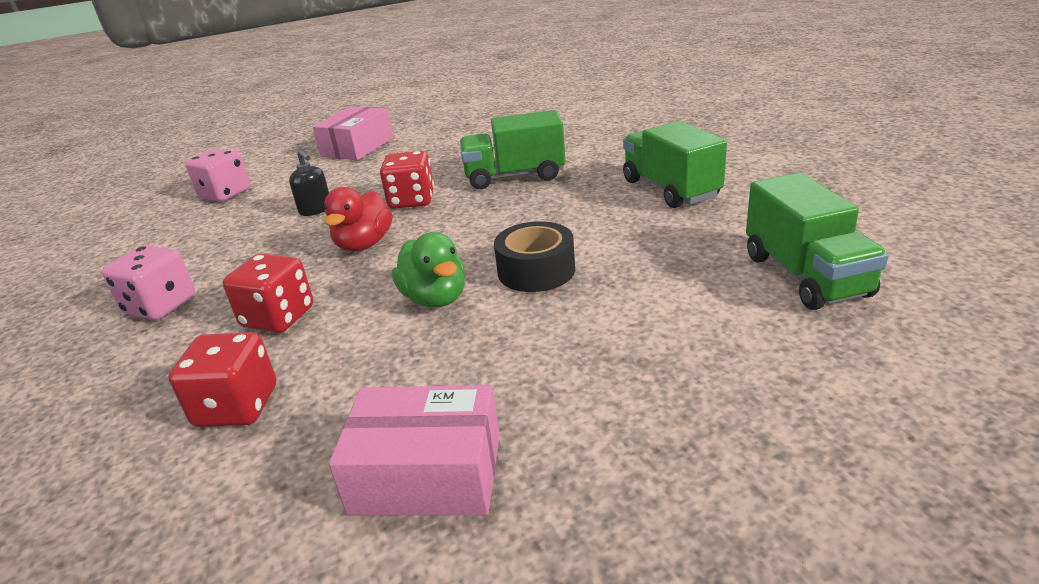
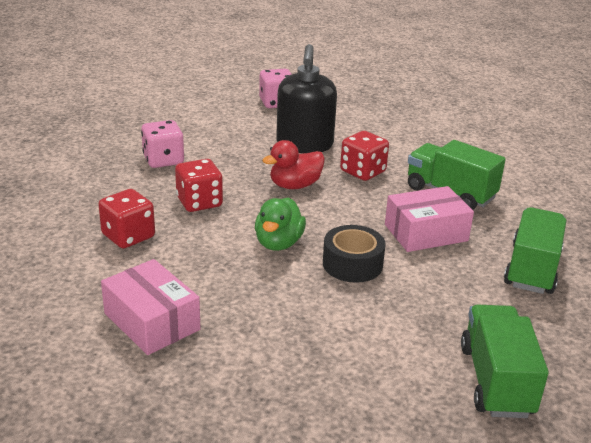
camera: 40 degrees right, 0 degrees up
(316, 210) = (304, 145): black soap dispenser -> black soap dispenser, size x2.14
(357, 147) = (394, 109): pink box -> pink box (426, 233)
(805, 275) = (496, 381): green truck -> green truck turned 150 degrees clockwise

